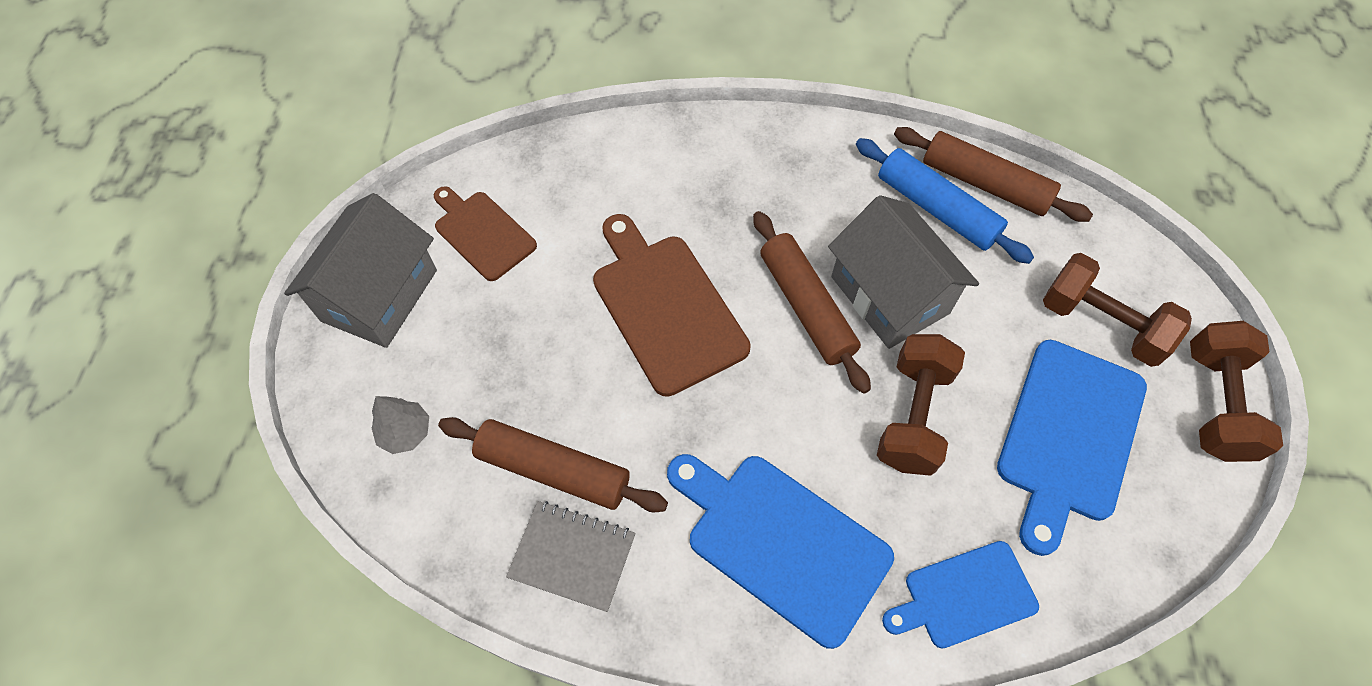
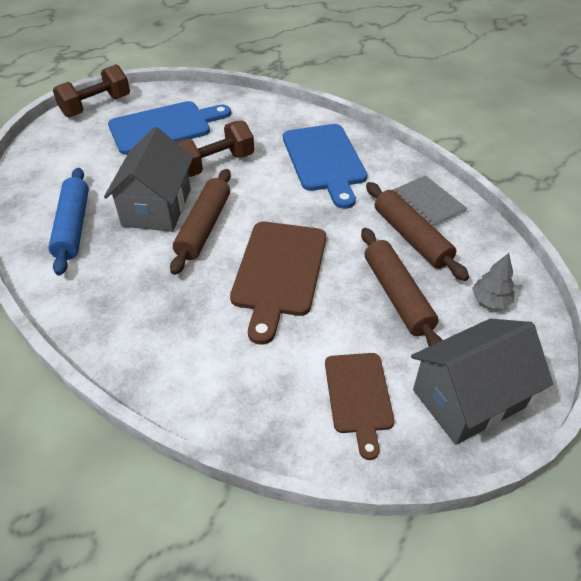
camera: 140 degrees left, 15 degrees down
(964, 595) = (271, 115): blue cutting board -> none
(985, 184) = (30, 222): brown rolling pin -> brown rolling pin (397, 295)
(1101, 323) = (88, 146): brown dumbbell -> none

